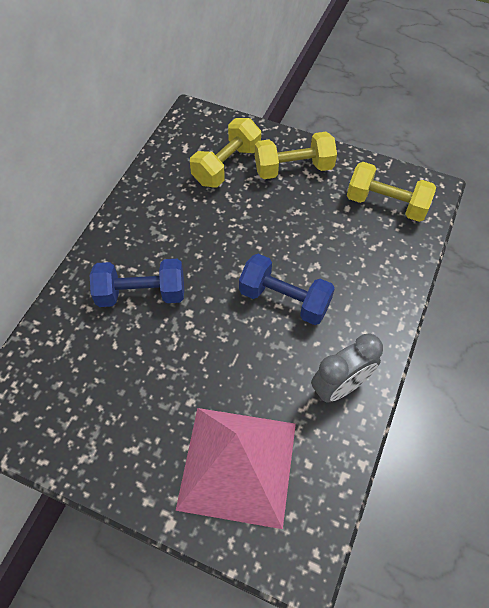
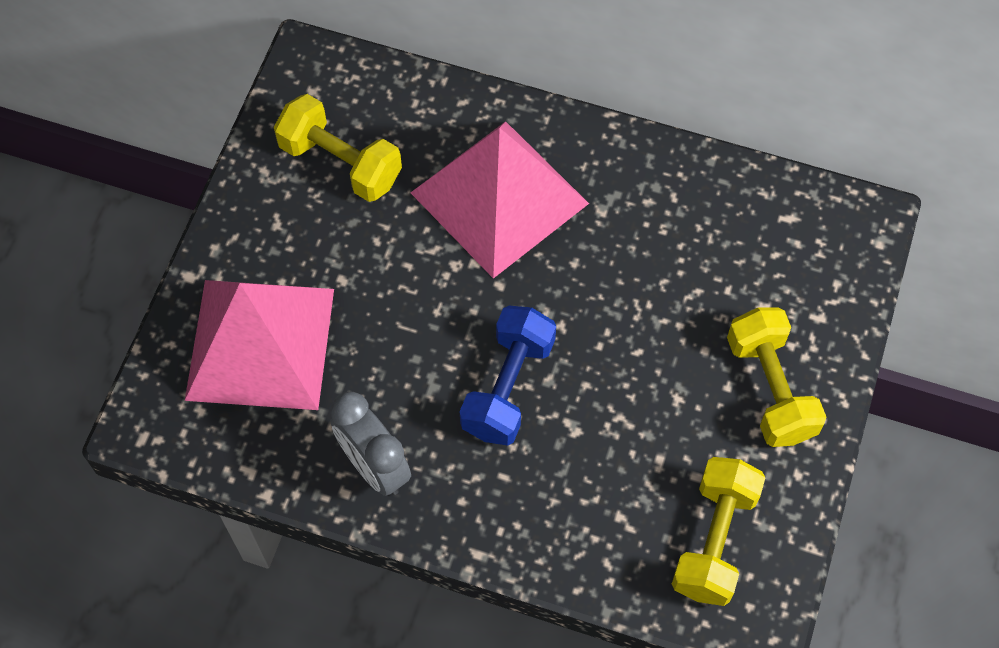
camera: 85 degrees right, 5 degrees up
(141, 293) = (499, 198): blue dumbbell -> pink pyramid
(227, 165) = (759, 284): yellow dumbbell -> yellow dumbbell (340, 163)

